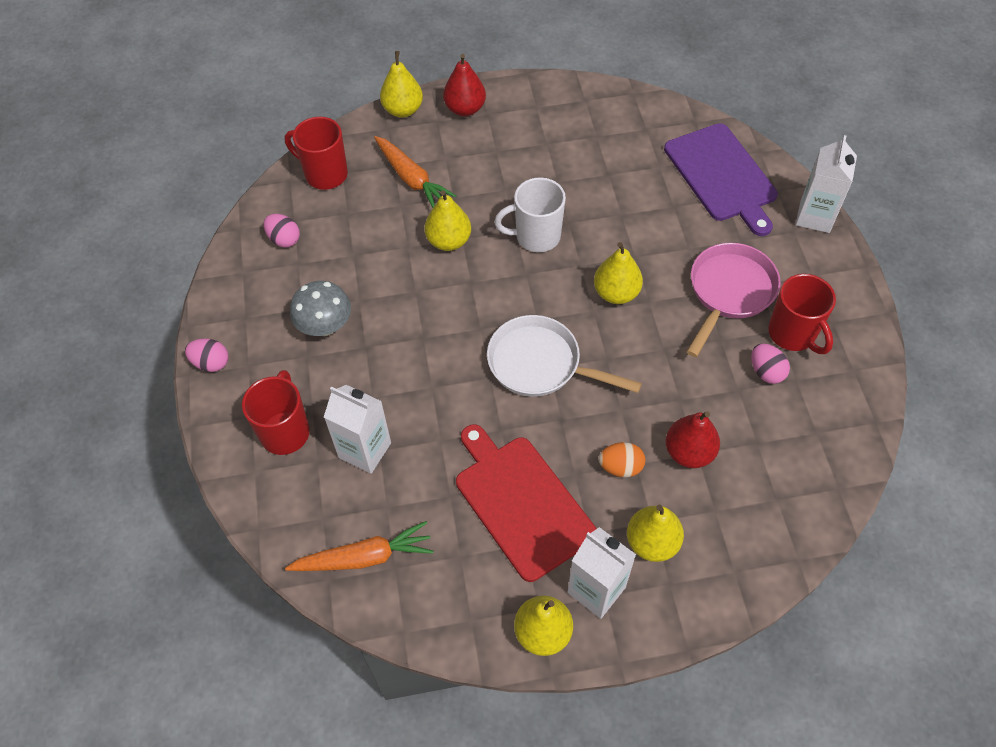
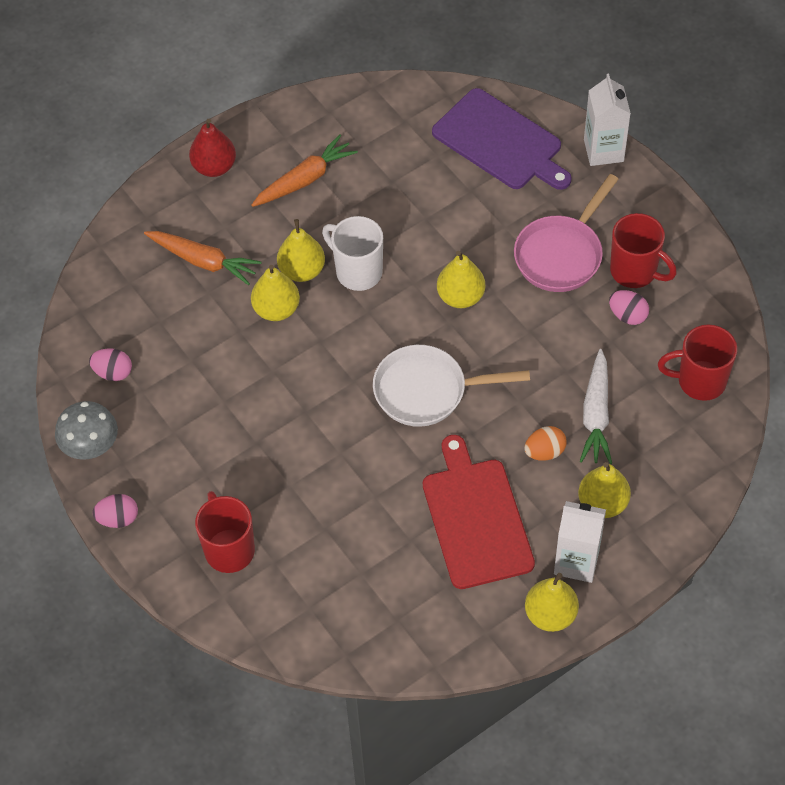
camera: 25 degrees left, 0 degrees up
(325, 174) = (112, 291): red mug -> red mug (699, 381)
(325, 326) = (206, 439): grey mushroom -> grey mushroom (90, 446)
(364, 557) = (366, 623): orange carrot -> orange carrot (305, 179)
(365, 450) = (312, 534): white carton -> none
(403, 110) = (151, 192): yellow pear -> yellow pear (302, 270)
(521, 502) = (476, 518): red cutting board -> red cutting board turned 45 degrees clockwise
(536, 236) = (357, 272): white mug -> white mug turned 75 degrees clockwise
(689, 452) = (596, 414): red pear -> white carrot
(729, 292) = (561, 254): pink pan -> pink pan turned 150 degrees counterclockwise

